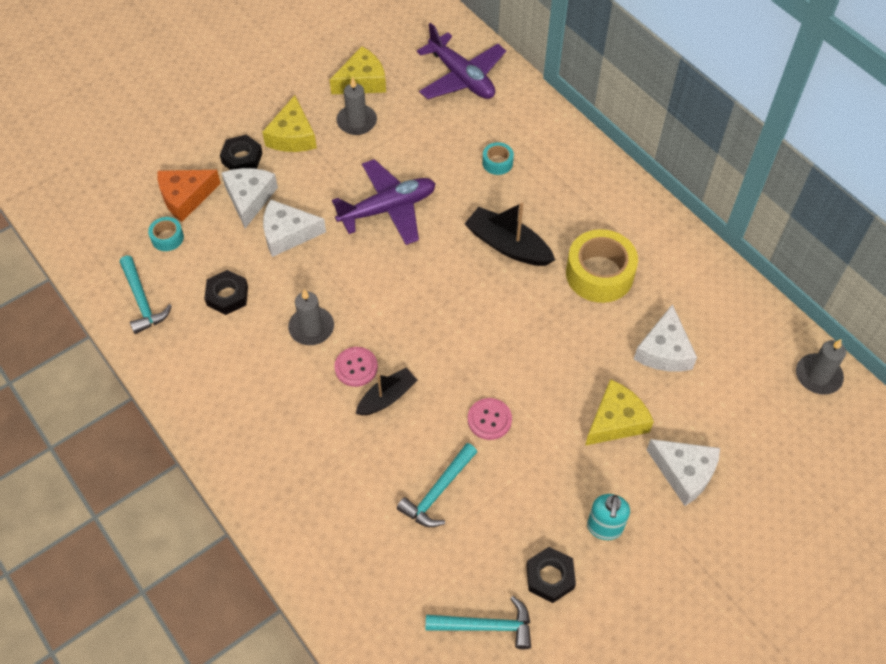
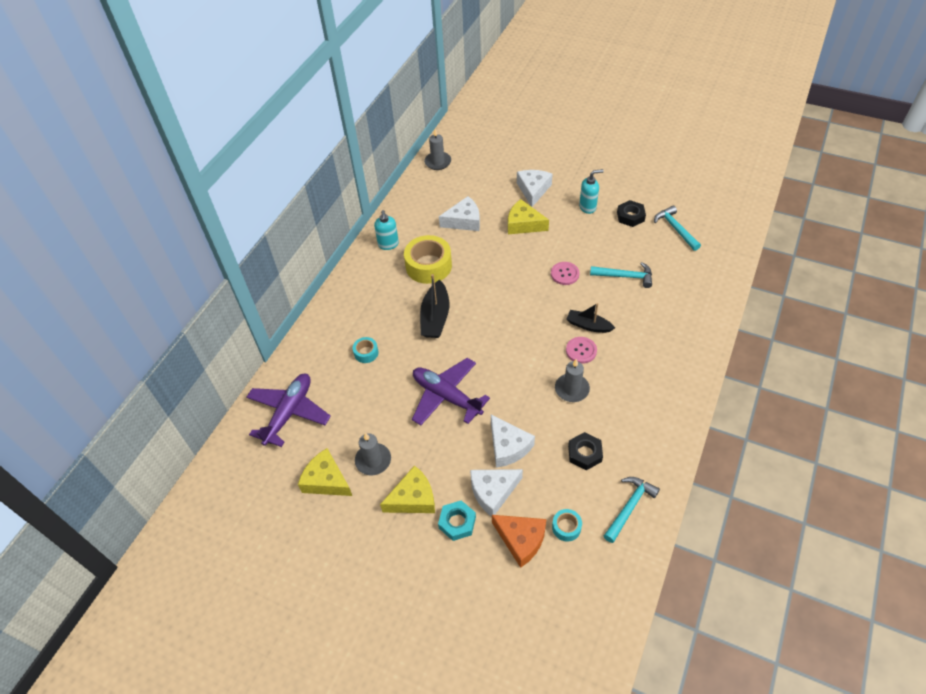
camera: 115 degrees left, 5 degrees down
(242, 158) = (457, 522): black nut -> turquoise nut
(665, 247) = (388, 244): none -> turquoise soap dispenser

